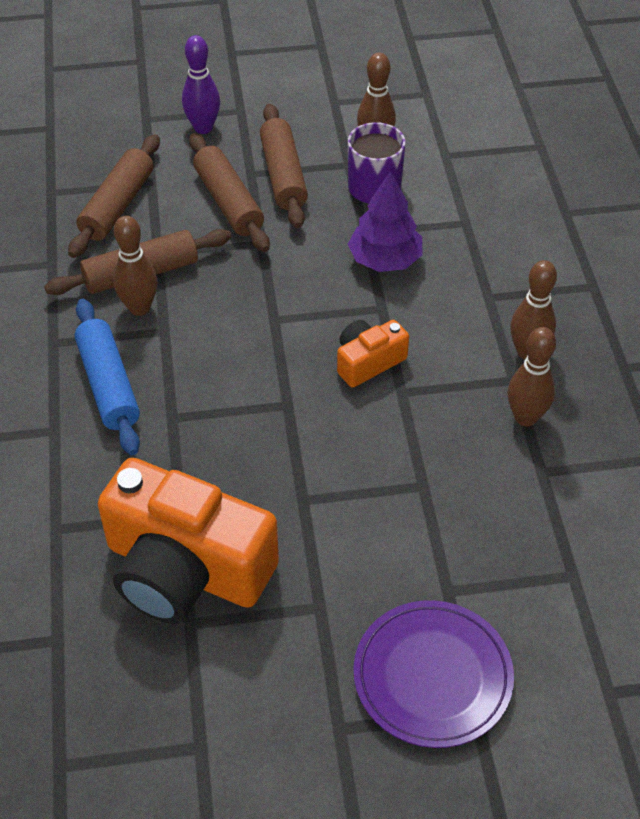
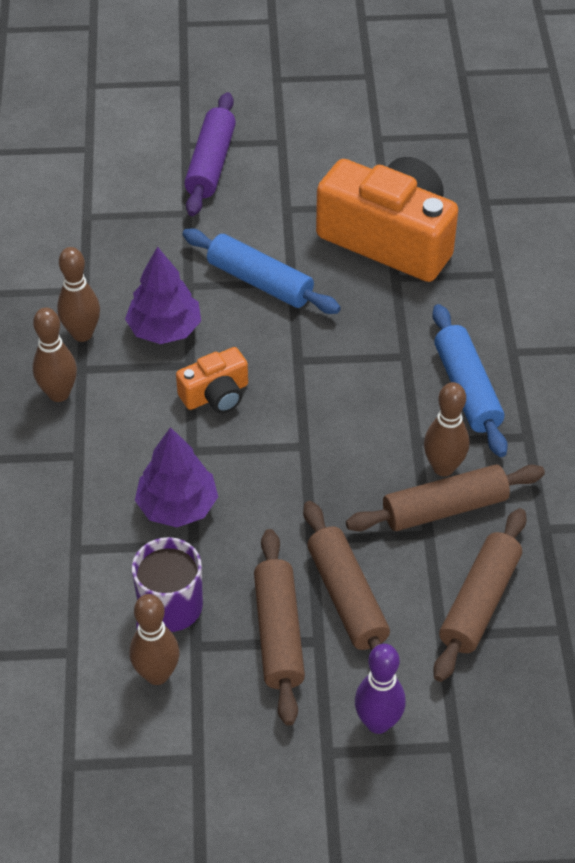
camera: 175 degrees left, 0 degrees up
(340, 496) = (260, 282): none -> blue rolling pin
(432, 676) = (211, 164): purple plate -> purple rolling pin
(437, 429) = (164, 329): none -> purple tree

